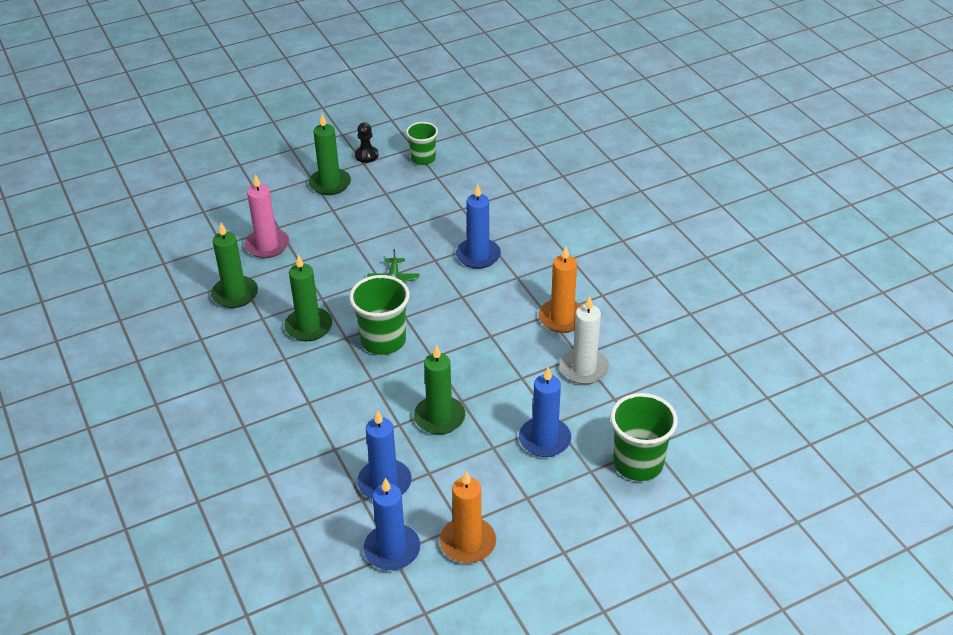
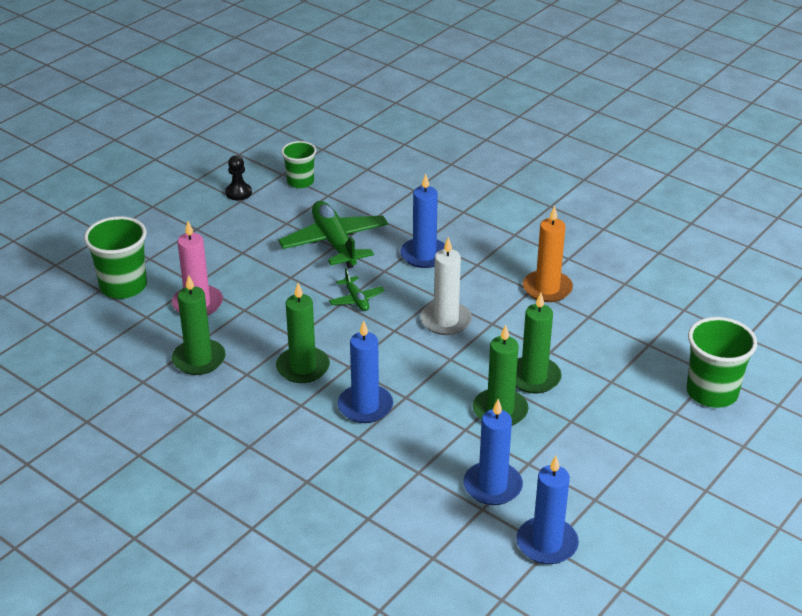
camera: 25 degrees left, 5 degrees down
(330, 184) = (220, 228): green candle -> green candle (533, 377)
(383, 340) = (390, 358): green cup -> green cup (123, 286)
(412, 222) = (335, 243): none -> green plane
(468, 542) = (613, 512): orange candle -> none
(544, 439) = (613, 399): blue candle -> blue candle (365, 406)
(584, 368) = (601, 326): white candle -> white candle (446, 321)

